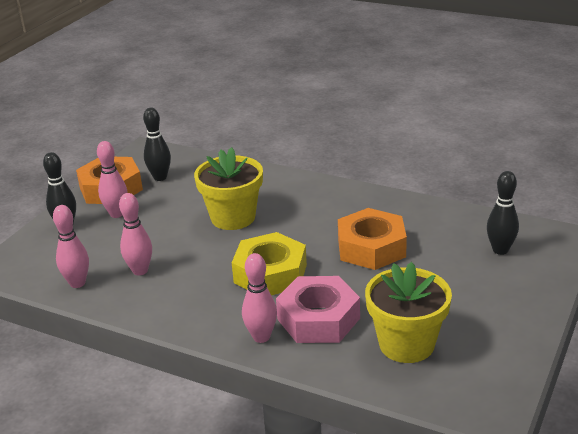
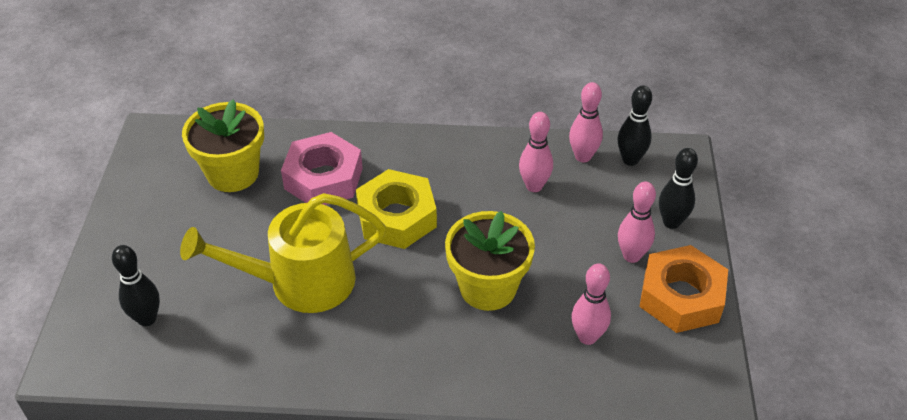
camera: 155 degrees right, 15 degrees up
(160, 177) = (637, 337): black bowling pin -> black bowling pin (630, 160)
(261, 337) = (367, 147): pink bowling pin -> pink bowling pin (587, 337)
(371, 248) = (300, 282): orange nut -> yellow watering can

